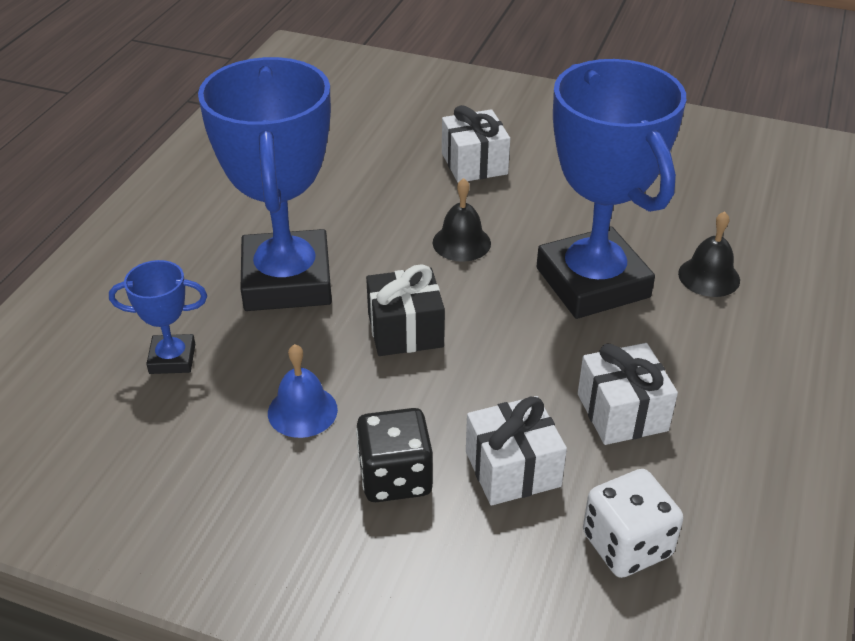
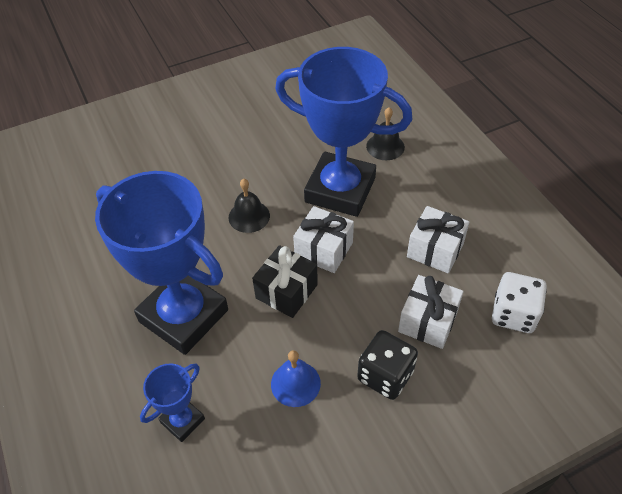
camera: 45 degrees left, 10 degrees up
(474, 164) = (194, 162): white gift -> white gift (323, 250)

